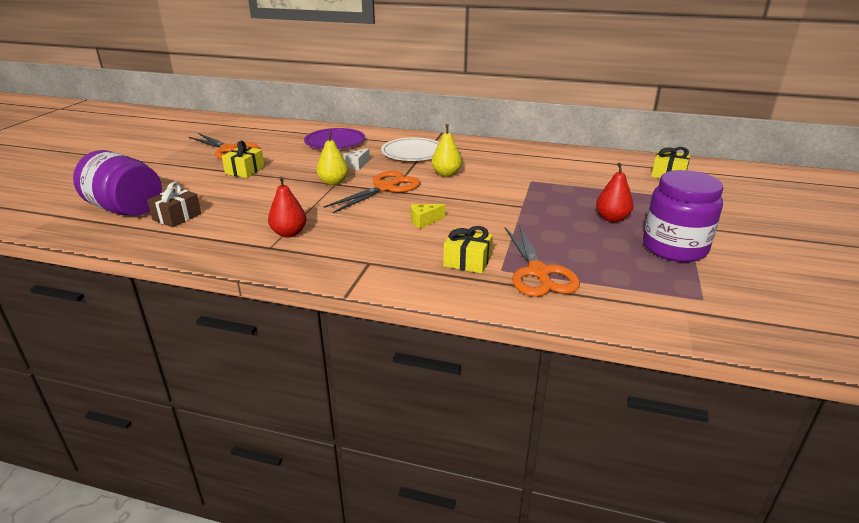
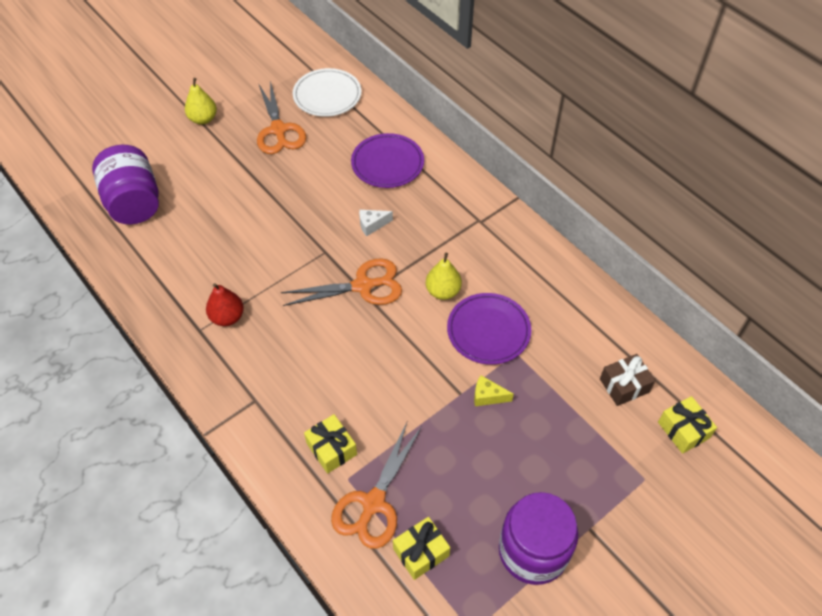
camera: 35 degrees right, 25 degrees up
(177, 217) = (162, 238): brown gift -> brown gift (624, 385)
(245, 170) = (265, 181): yellow gift -> yellow gift (421, 552)
(333, 182) = (325, 248): yellow pear -> yellow pear (203, 119)
(412, 153) = (446, 228): white plate -> white plate (327, 95)
(424, 221) = (349, 365): yellow cheese -> yellow cheese (487, 396)
(500, 178) = (488, 331): none -> purple plate
(612, 218) = (526, 468): red pear -> none

